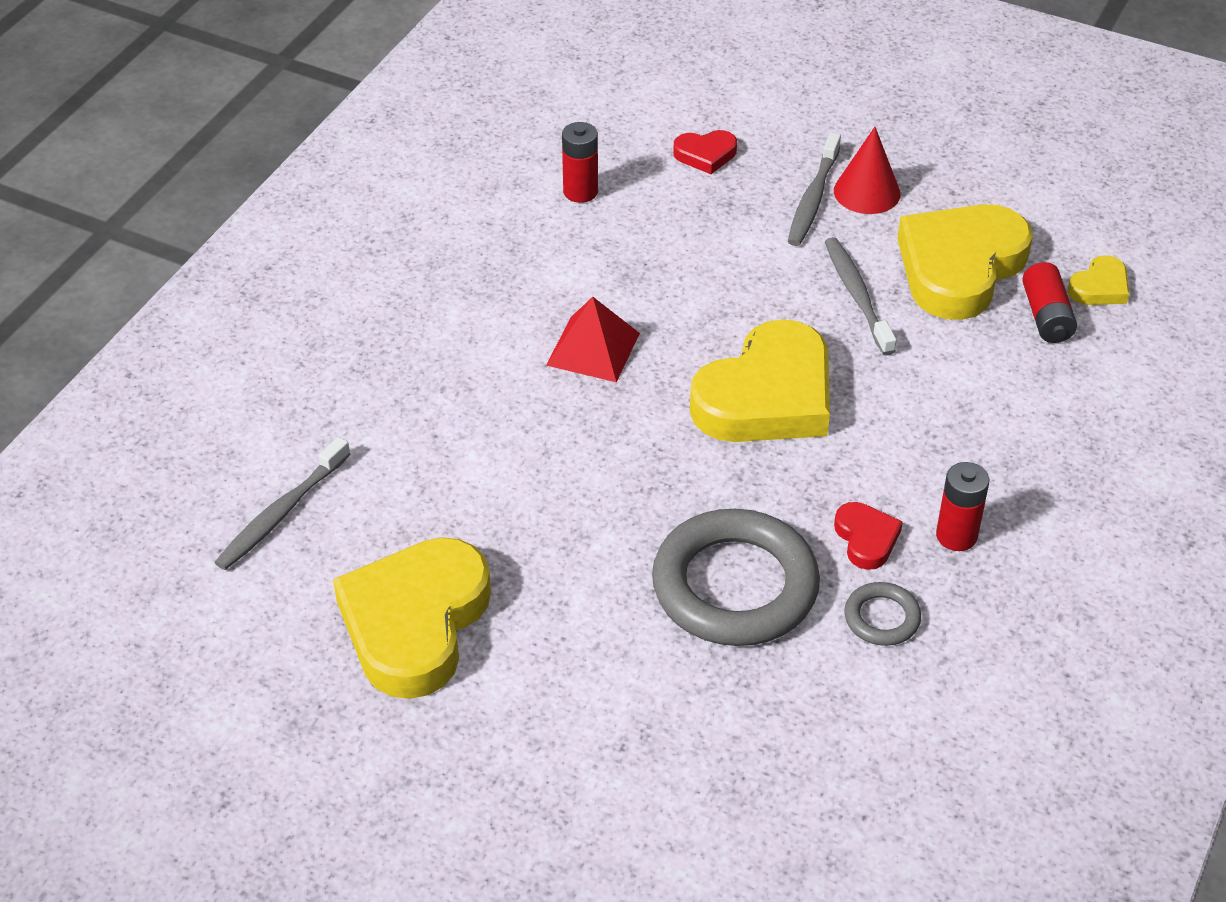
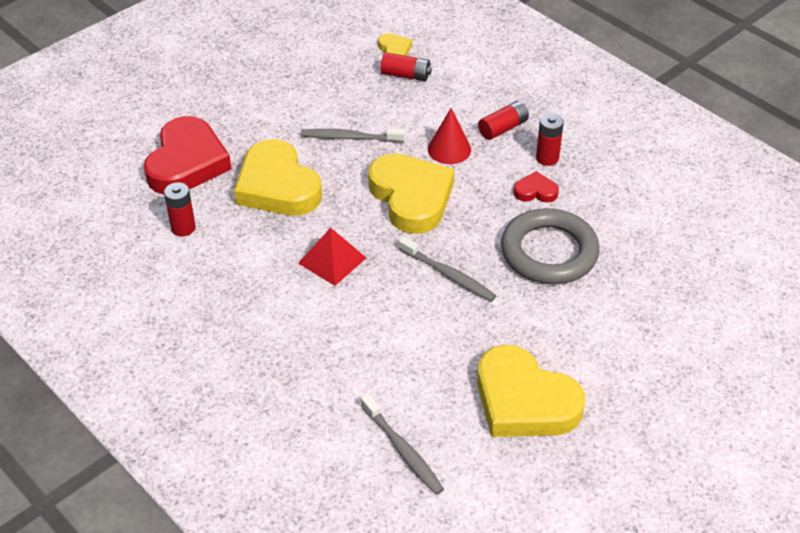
camera: 70 degrees left, 0 degrees up
(705, 155) = (187, 162): red heart -> red heart, size x2.24
(813, 198) = (257, 130): grey toothbrush -> grey toothbrush (448, 275)
(867, 192) = (266, 107): red cone -> red cone (449, 149)
(882, 618) = (592, 202): grey ring -> none
(960, 267) = (350, 93): yellow heart -> yellow heart (277, 186)
(995, 464) = (503, 128): none -> red battery

